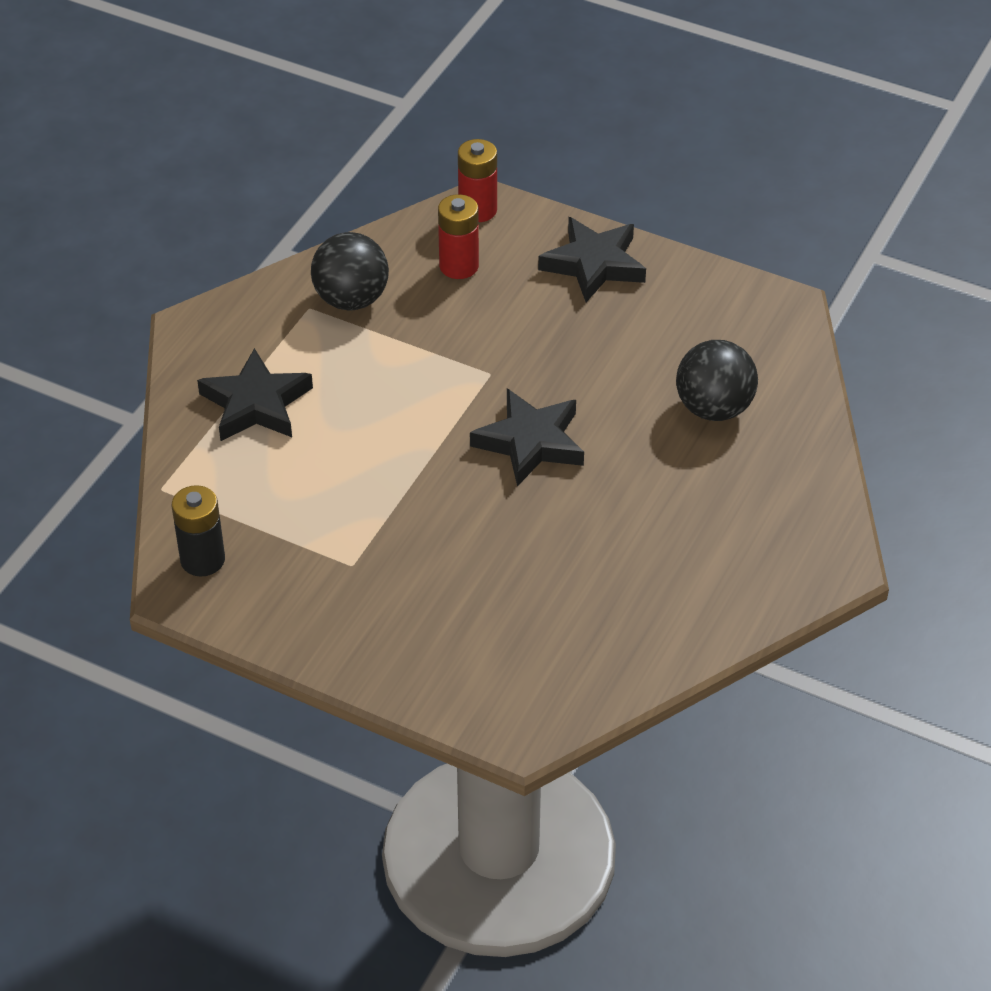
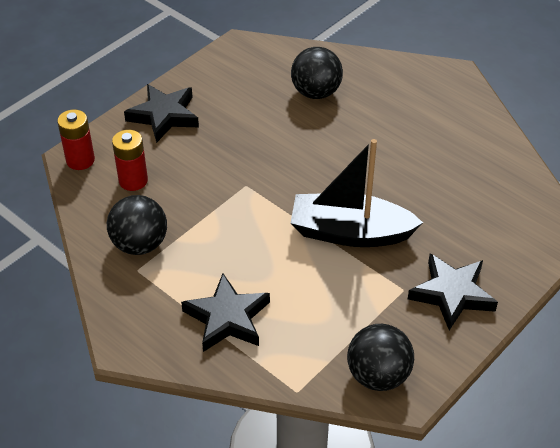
camera: 75 degrees left, 0 degrees up
(202, 560) = (378, 375): black battery -> black ball
(438, 494) = (350, 232): none -> black boat
(530, 442) = (317, 178): black star -> black star (452, 294)

